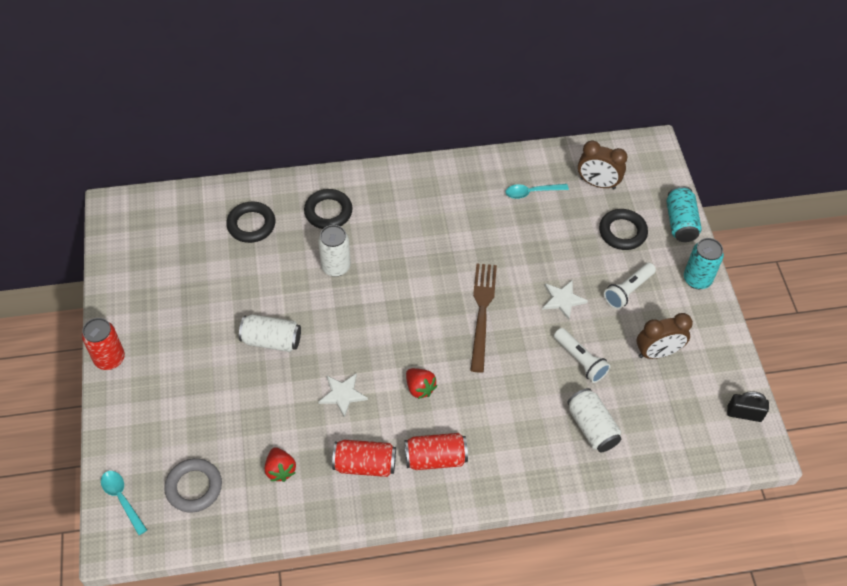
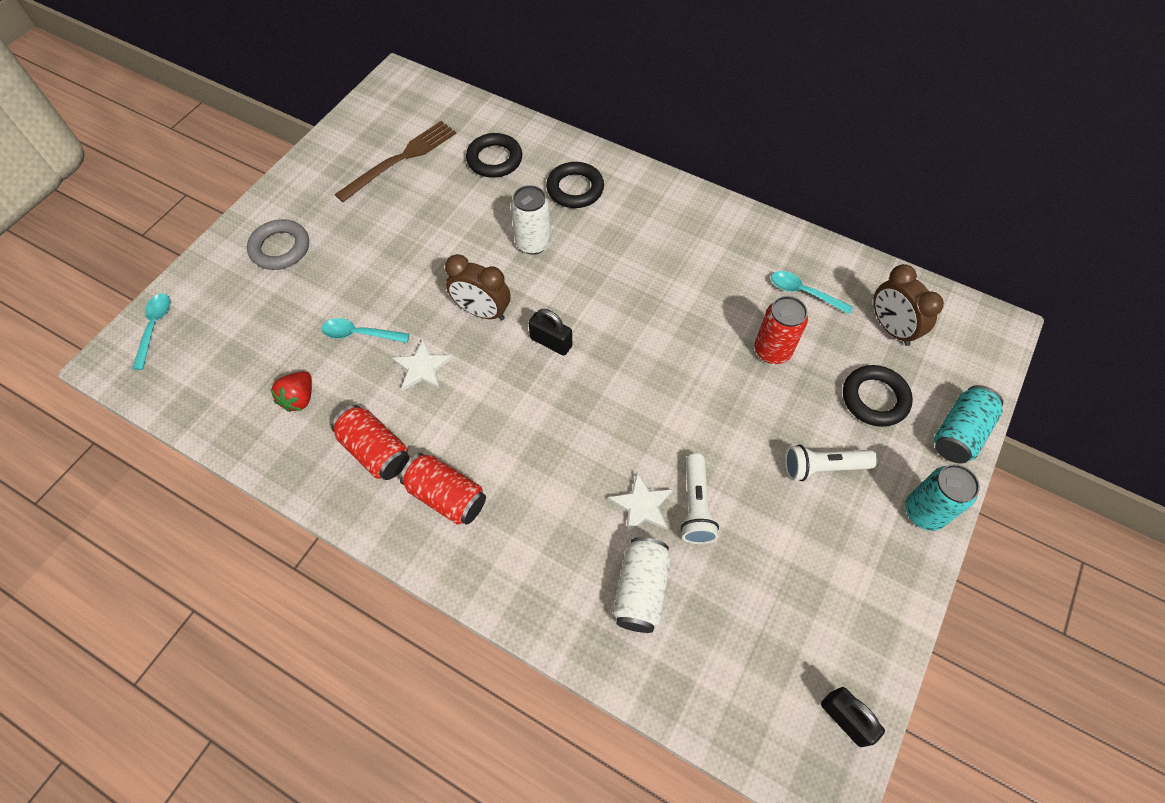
camera: 40 degrees right, 5 degrees up
(110, 359) = (267, 201): red can -> red can (772, 351)
(194, 487) = (216, 360): grey ring -> grey ring (280, 248)
(271, 340) = (410, 273): white can -> none
(278, 402) = (360, 334): none -> turquoise spoon
(409, 323) = (551, 342): none -> black padlock
(420, 388) = (499, 414): red strawberry -> none
(482, 312) = (635, 381): brown fork -> brown fork (400, 159)
(563, 300) = (736, 426): white star -> white star (642, 505)
(657, 353) = (796, 563): brown clock -> brown clock (482, 312)

